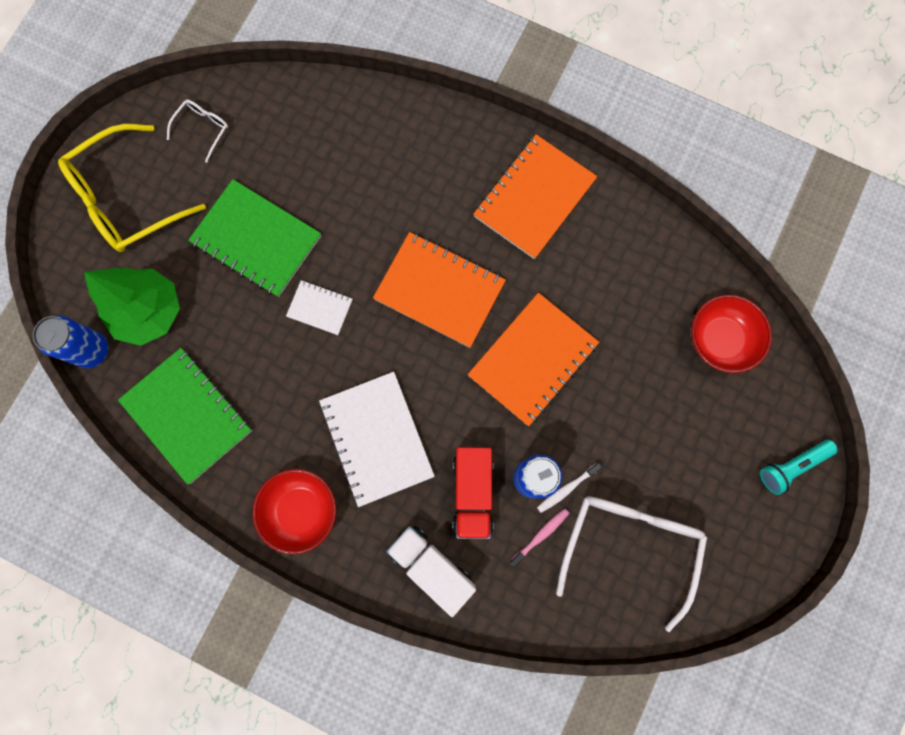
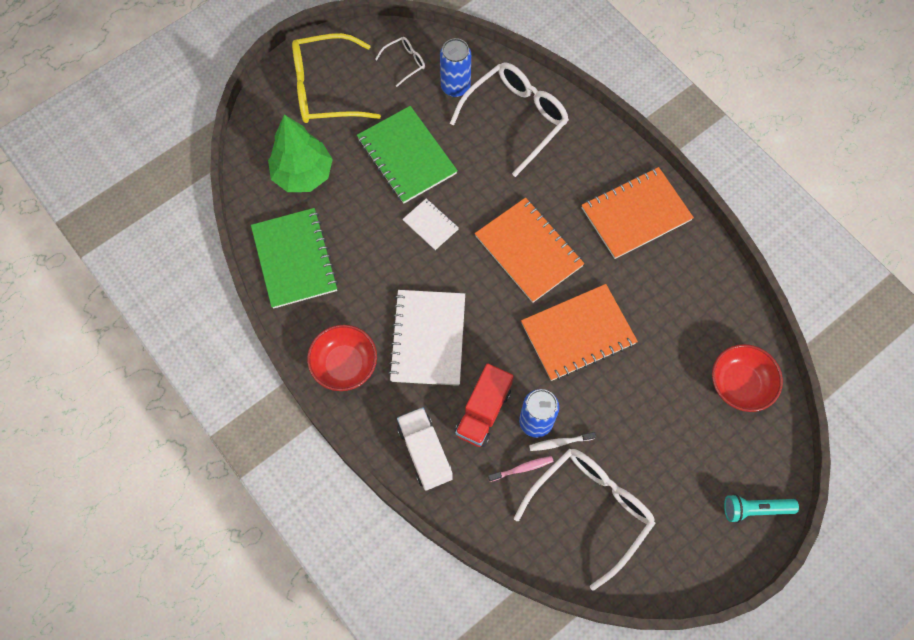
camera: 25 degrees right, 10 degrees down
(92, 350) = (248, 183): blue can -> blue can (455, 87)
(357, 143) = (516, 118): none -> white glasses

